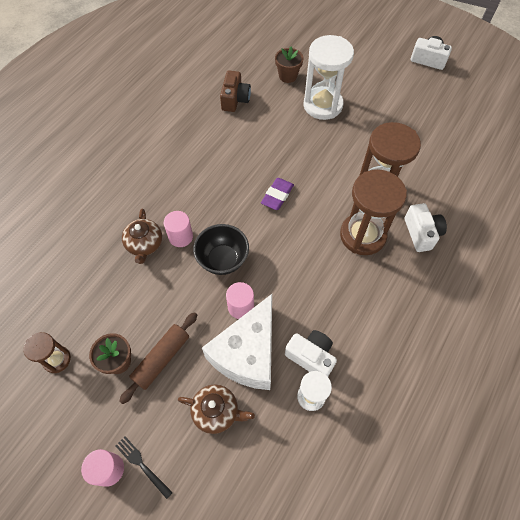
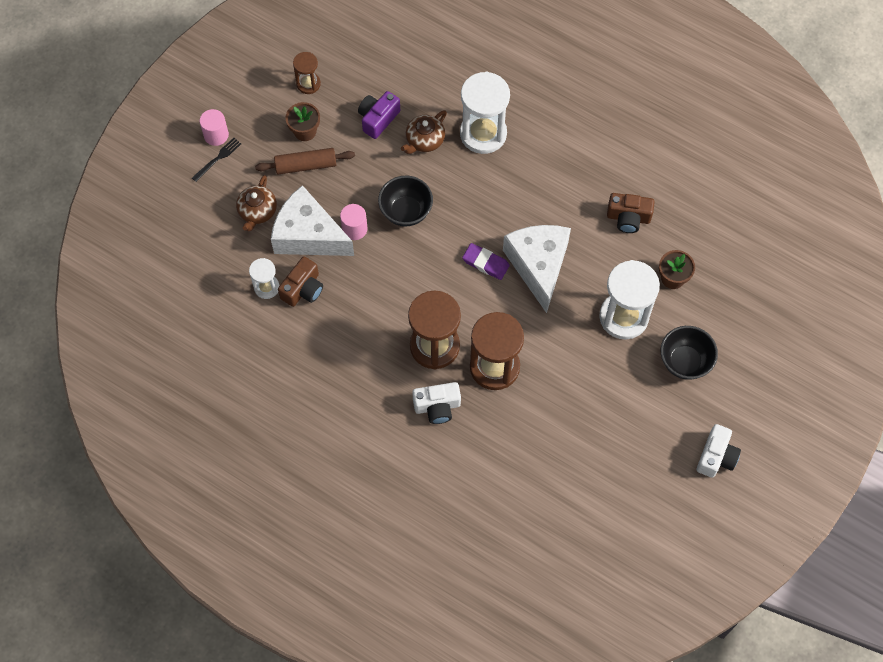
camera: 90 degrees right, 5 degrees up
(114, 287) = (378, 119): none -> purple camera
(143, 196) = (483, 134): none -> white hourglass
(144, 244) = (424, 140): brown teapot -> brown teapot turned 45 degrees counterclockwise
(161, 359) = (306, 165): brown rolling pin -> brown rolling pin turned 45 degrees counterclockwise
(181, 237) = (433, 172): pink cylinder -> none
(279, 158) = (538, 266): none -> white cheese
(311, 357) = (303, 289): white camera -> brown camera
(356, 72) = (684, 362): none -> black bowl

